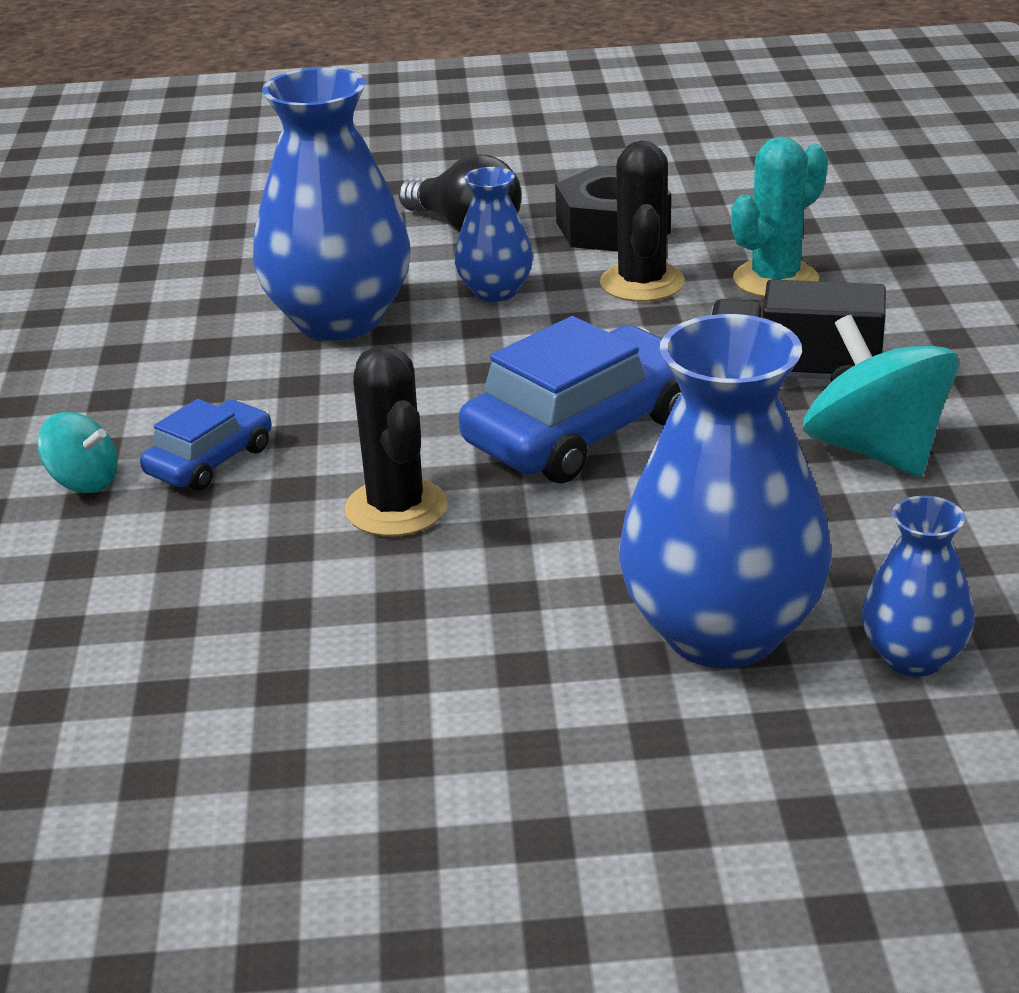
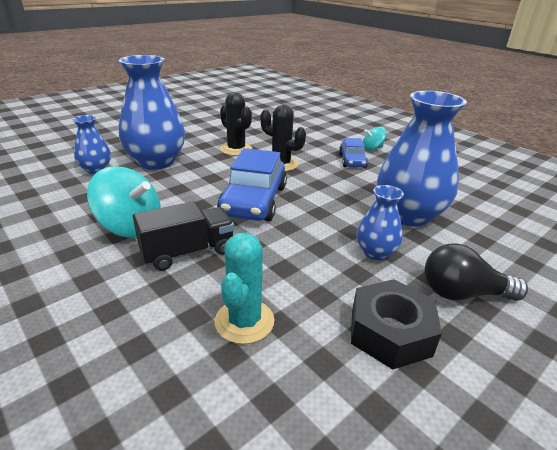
camera: 140 degrees right, 0 degrees up
(642, 283) = (316, 286): black cactus -> black cactus (236, 149)

